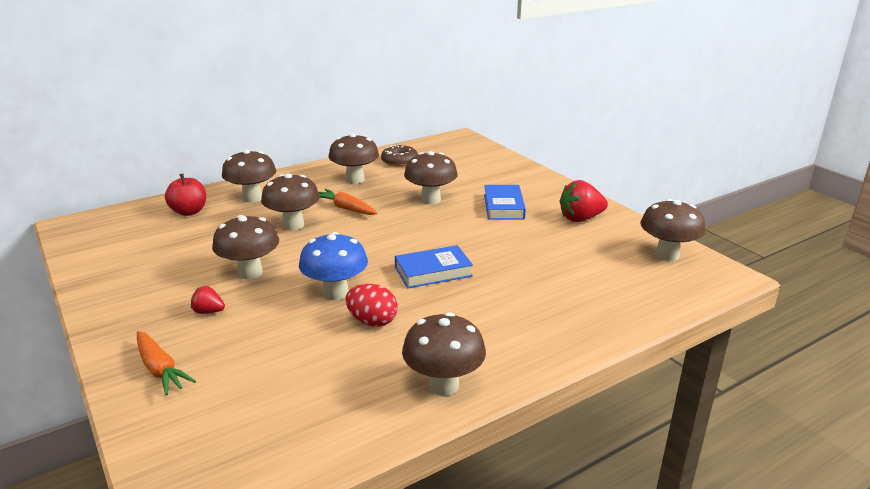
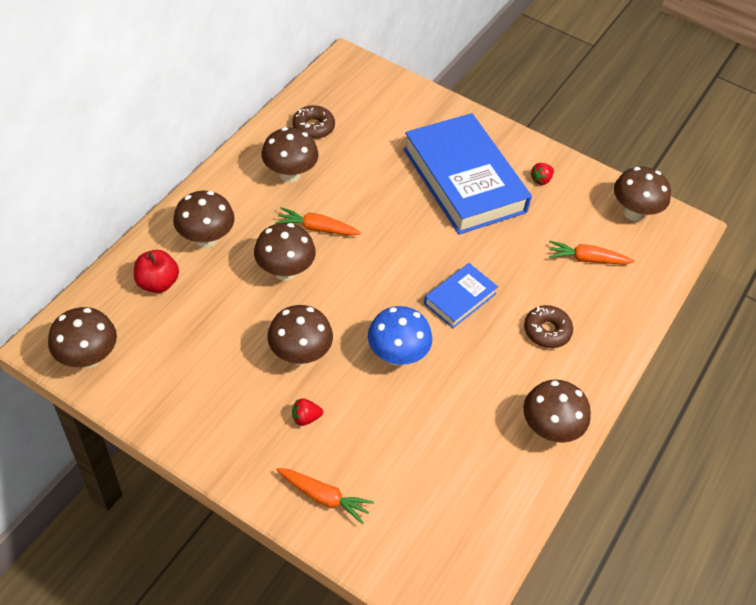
camera: 30 degrees left, 25 degrees up
(372, 321) = (452, 380): red egg -> none
(430, 200) = (389, 189): brown mushroom -> brown mushroom (88, 358)
(503, 206) = (464, 180): blue book -> blue book, size x2.10
(505, 312) = (547, 331): none -> brown donut
(580, 219) = (541, 180): red strawberry -> red strawberry, size x0.54
(591, 274) = (587, 259): none -> orange carrot

